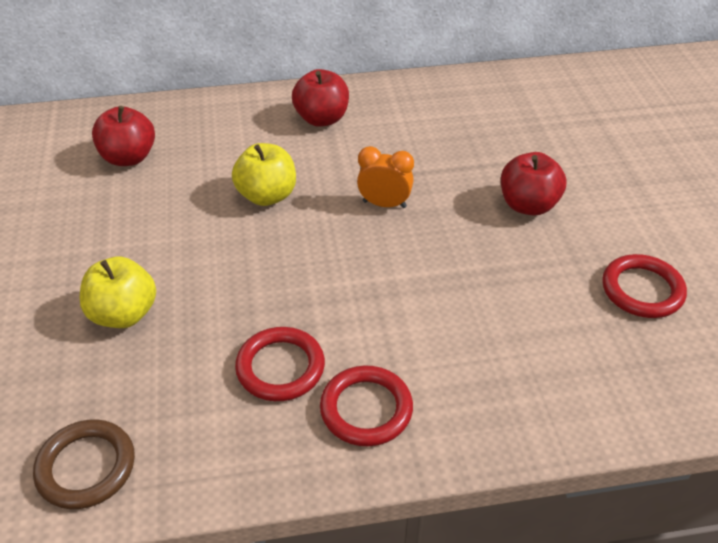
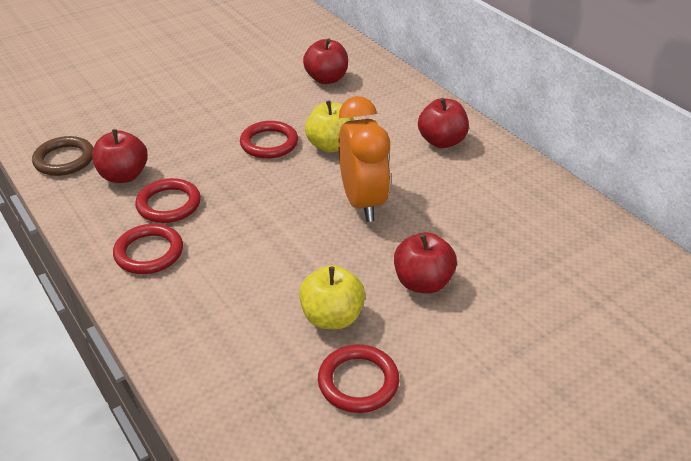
camera: 65 degrees right, 5 degrees down
(124, 314) = (183, 129): yellow apple -> yellow apple (332, 317)
(183, 402) = (124, 176): none -> red apple
(222, 243) = (269, 143): none -> red ring
(384, 204) = (363, 202): orange clock -> orange clock, size x1.81

